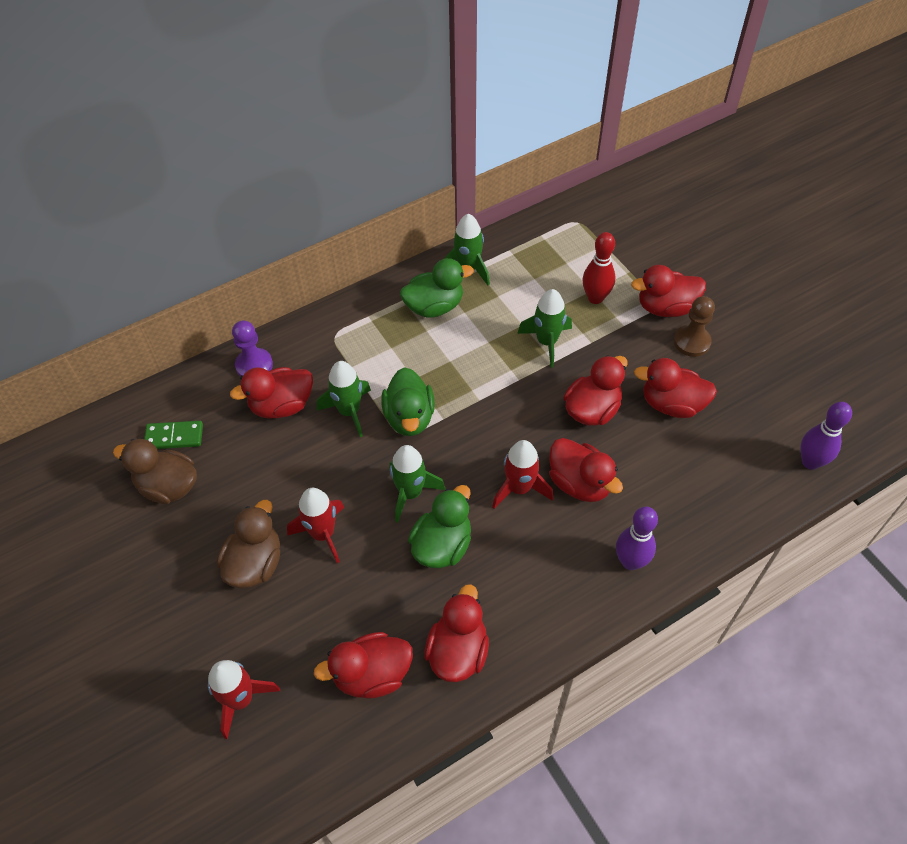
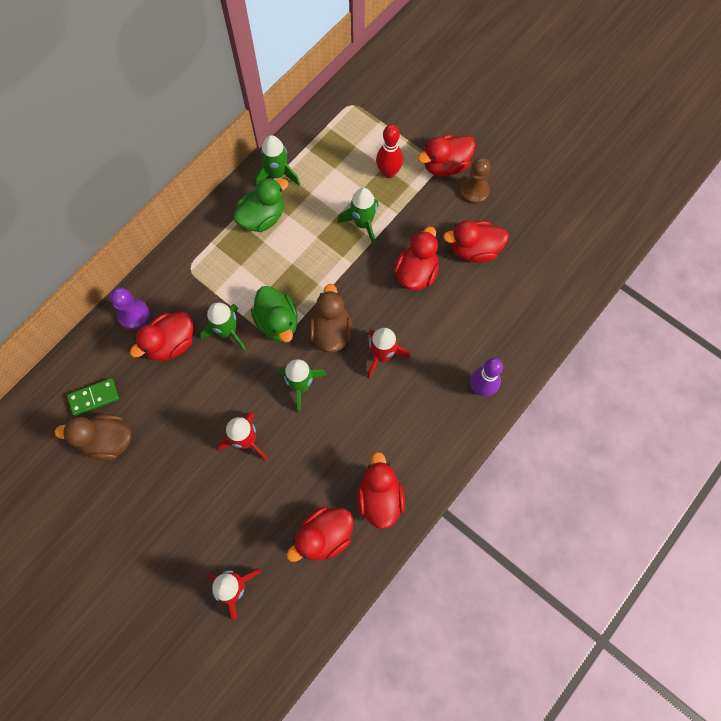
camera: 20 degrees left, 15 degrees up
(255, 563) = (203, 481): brown duck -> brown duck (331, 332)
(442, 545) = (340, 420): green duck -> none
(580, 483) = (426, 337): red duck -> none
(810, 462) = (587, 267): purple bowling pin -> none

